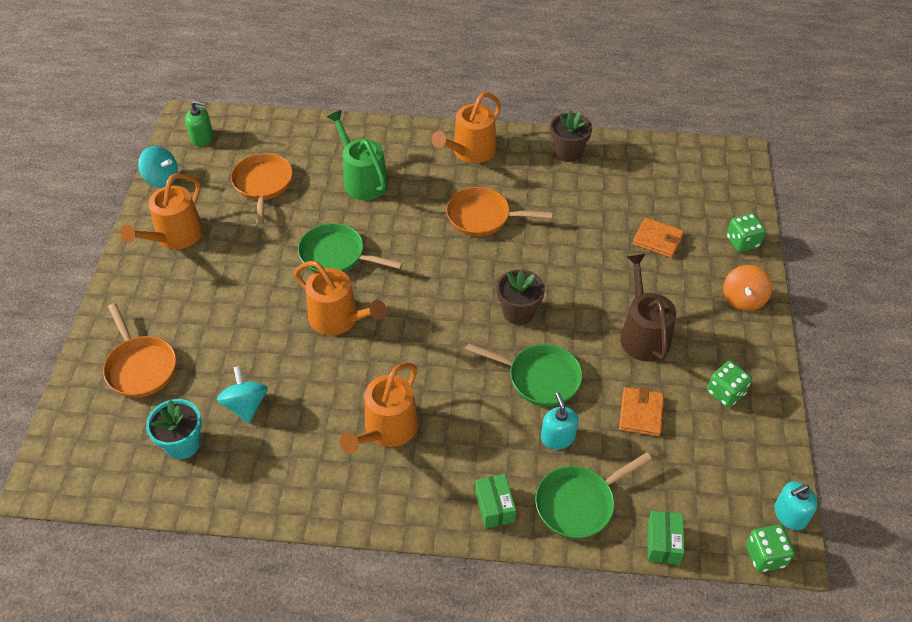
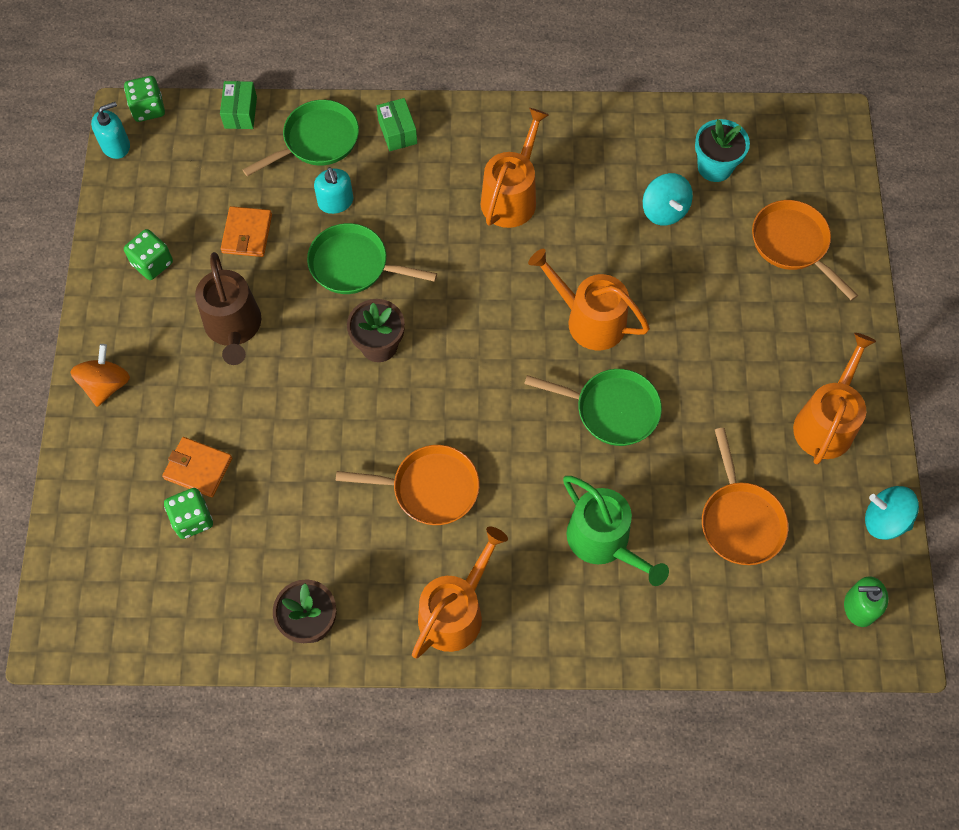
camera: 175 degrees right, 15 degrees up
(742, 242) = (87, 473): green dice -> green dice (192, 519)

